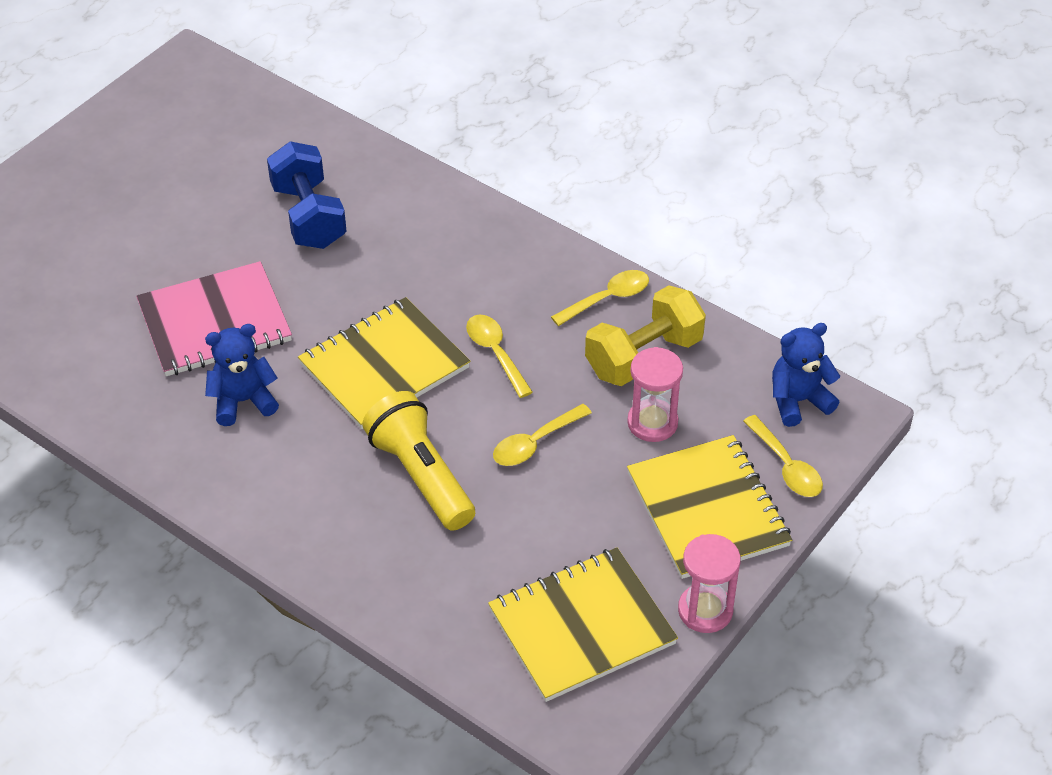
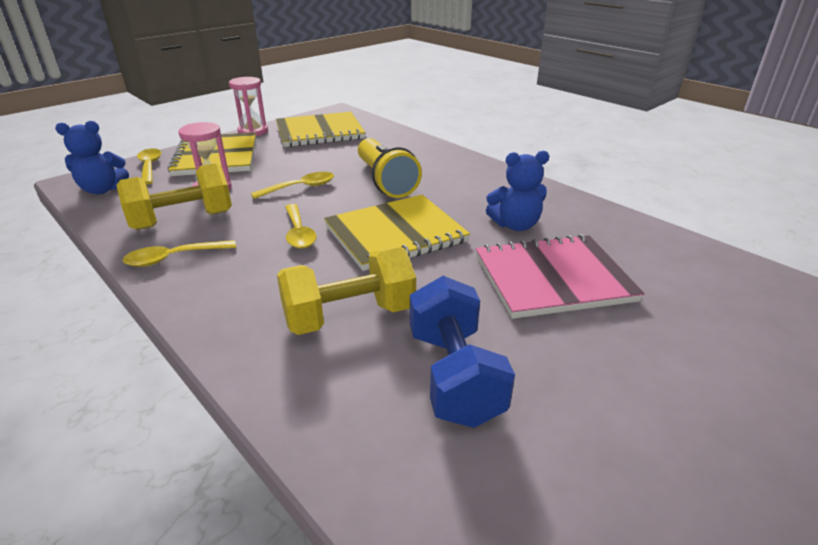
camera: 170 degrees left, 15 degrees down
(403, 255) = (349, 316): none -> yellow dumbbell

